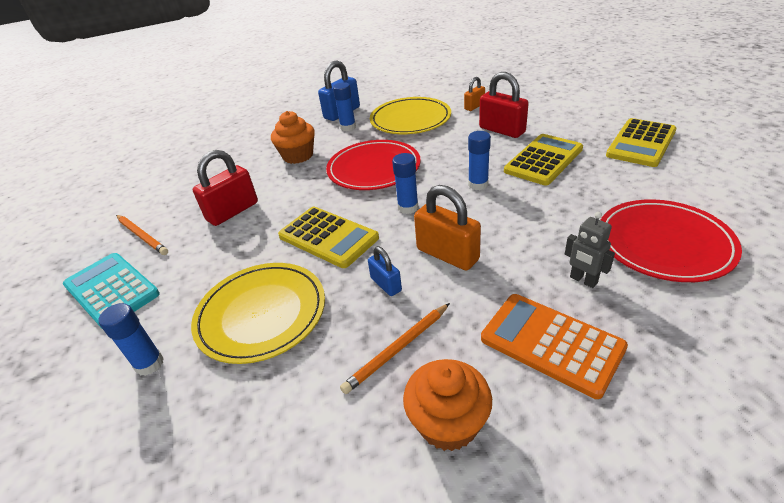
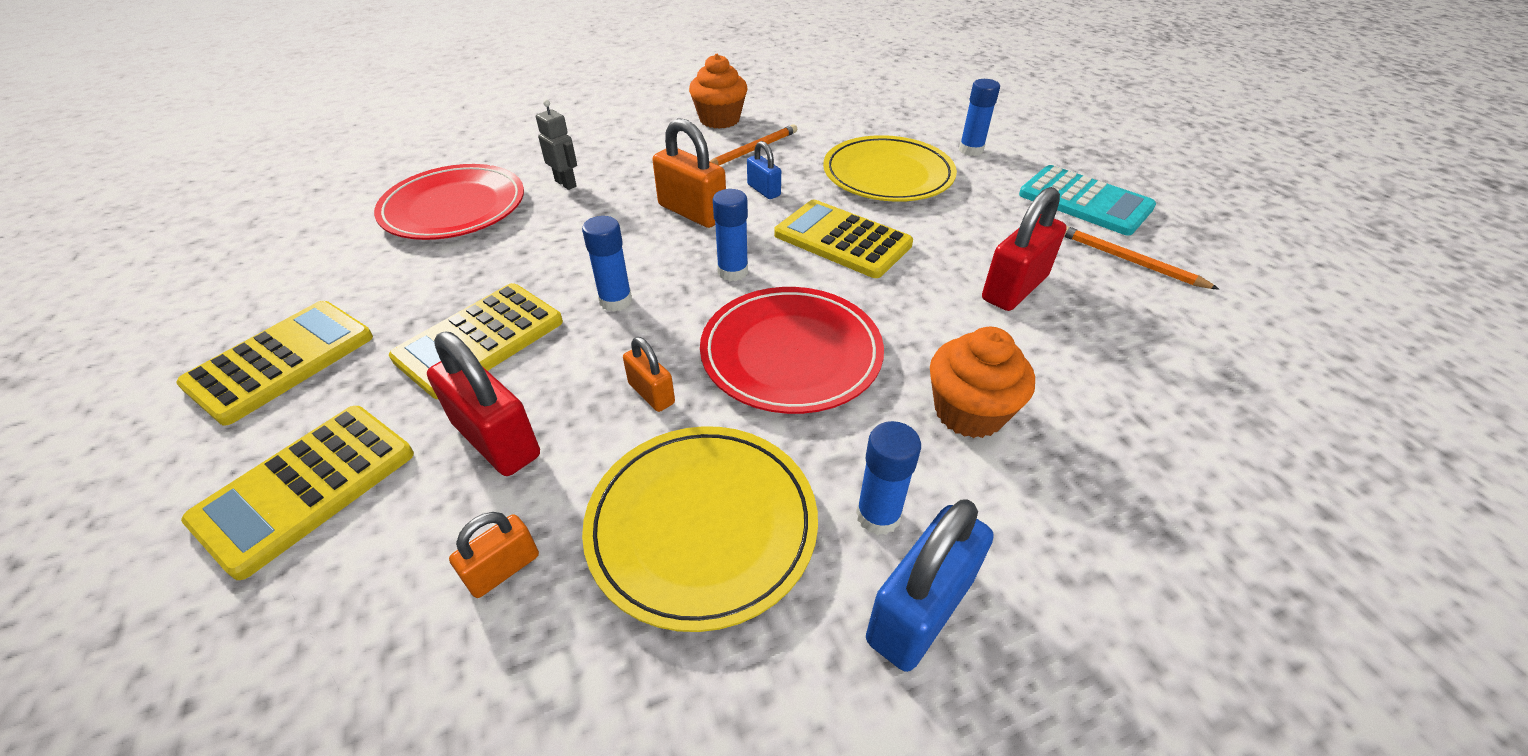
camera: 175 degrees right, 5 degrees up
(441, 149) = (651, 393): none -> orange padlock
(551, 343) = (627, 148): orange calculator -> none
(566, 113) = (306, 487): none -> yellow calculator

